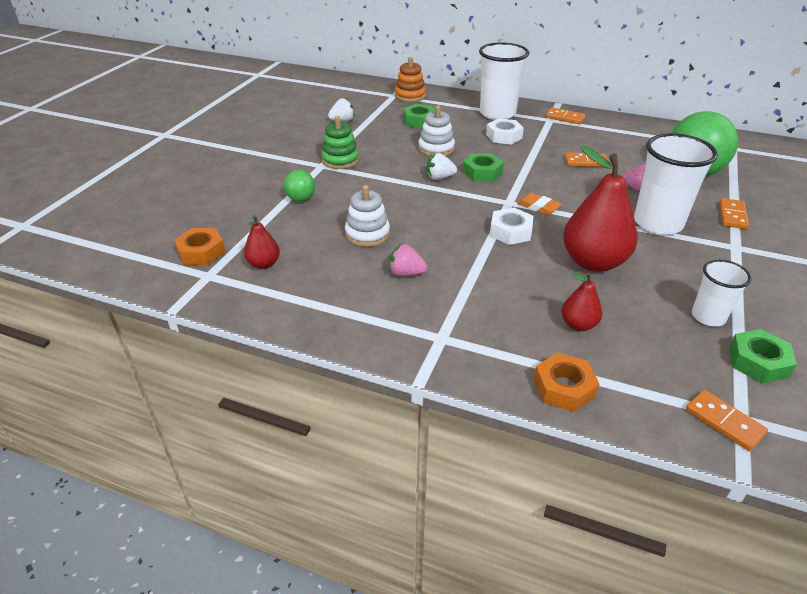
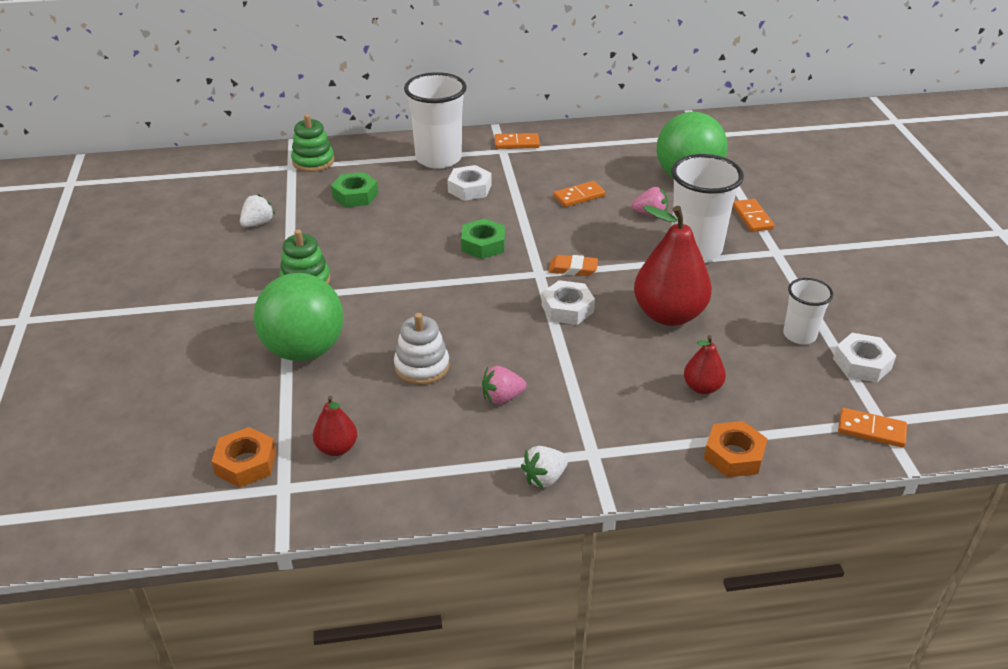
camera: 30 degrees left, 0 degrees up
(301, 199) = (304, 350): green ball -> green ball, size x2.14
(410, 96) = (313, 161): orange stacking toy -> green stacking toy
(436, 149) = (407, 229): white stacking toy -> none
(439, 177) = (442, 267): white strawberry -> white strawberry (544, 478)
(758, 362) = (862, 363): green nut -> white nut

